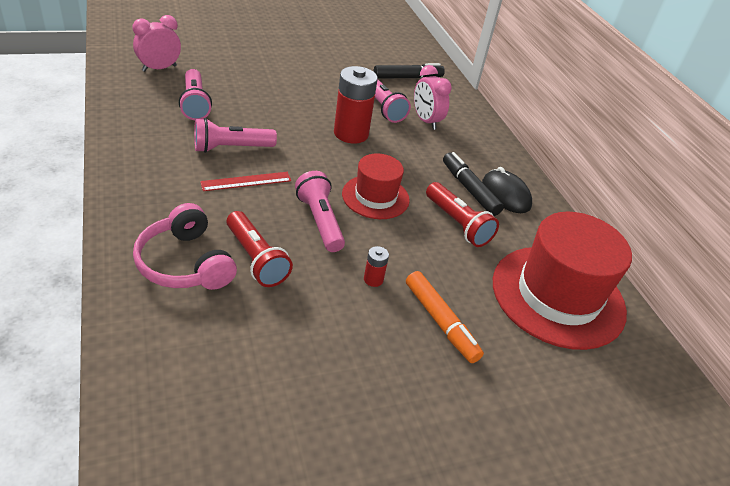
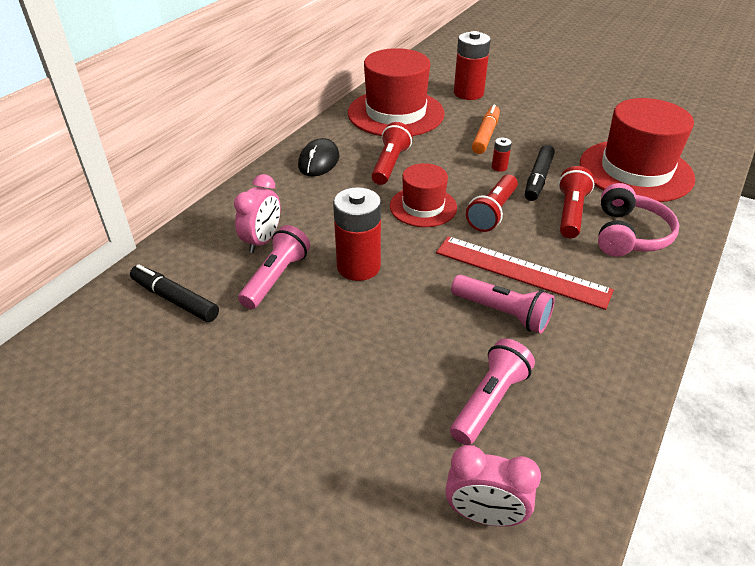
camera: 125 degrees left, 0 degrees up
(234, 371) = (635, 171): none -> red hat
(246, 181) = (521, 271): red ruler -> red ruler, size x1.79
(320, 221) = (493, 212): pink flashlight -> red flashlight
(469, 190) = (339, 176): black marker -> black marker (538, 179)
(559, 398) = (468, 93): none -> red battery

